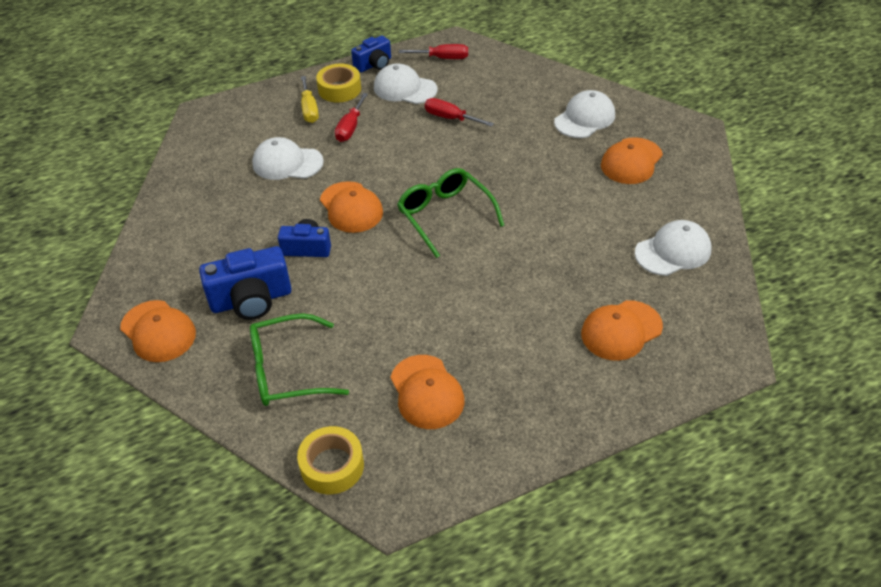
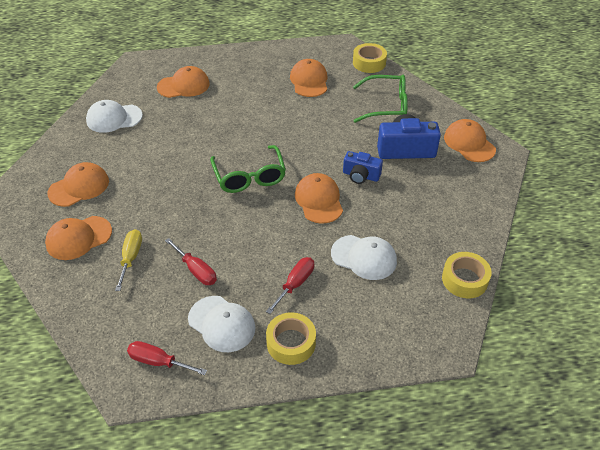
camera: 165 degrees left, 0 degrees up
(181, 166) = (464, 279): none -> yellow tape
(309, 109) = (330, 320): yellow screwdriver -> yellow screwdriver (131, 258)
(374, 64) = (239, 374): blue camera -> none
(584, 118) = (78, 238): white cap -> orange cap

